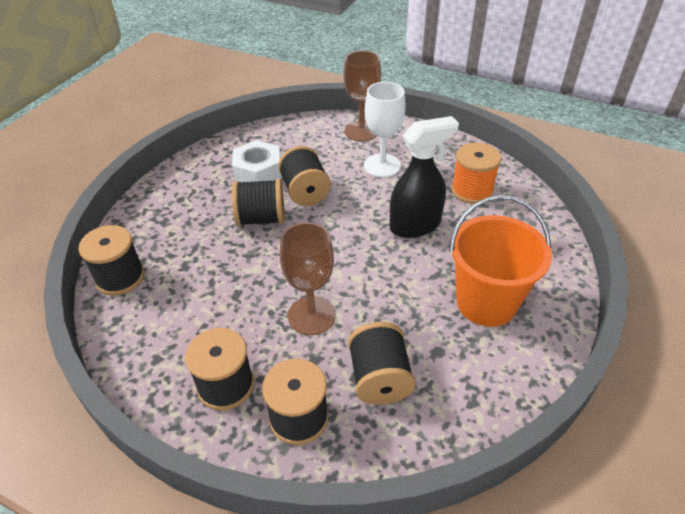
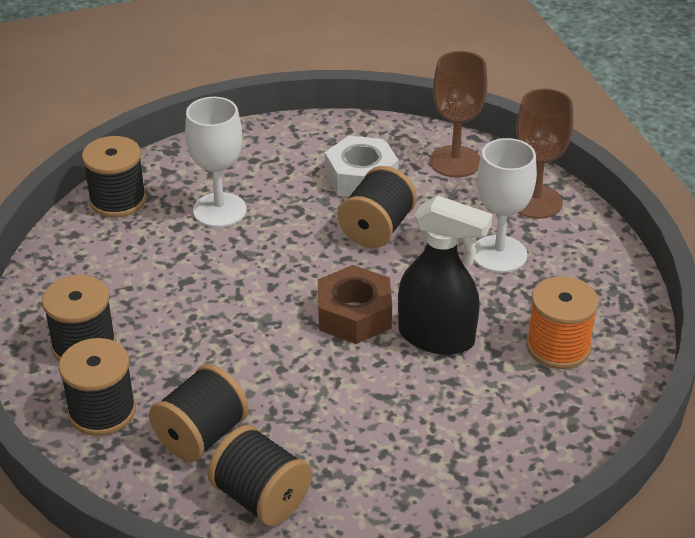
camera: 45 degrees right, 5 degrees down
(199, 239) = (219, 210): none -> white goblet
(261, 219) = (298, 228): black spool -> black spool (261, 498)
(311, 315) = (220, 344): brown goblet -> brown goblet (455, 161)
(359, 243) = (354, 315): none -> brown nut
(486, 302) = (391, 455): orange bucket -> none

